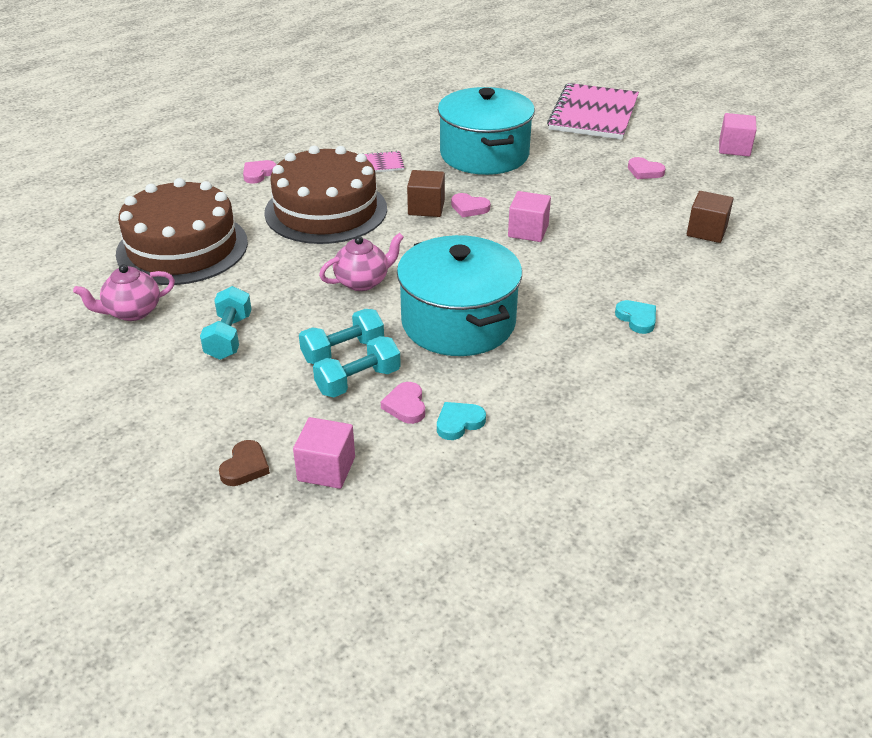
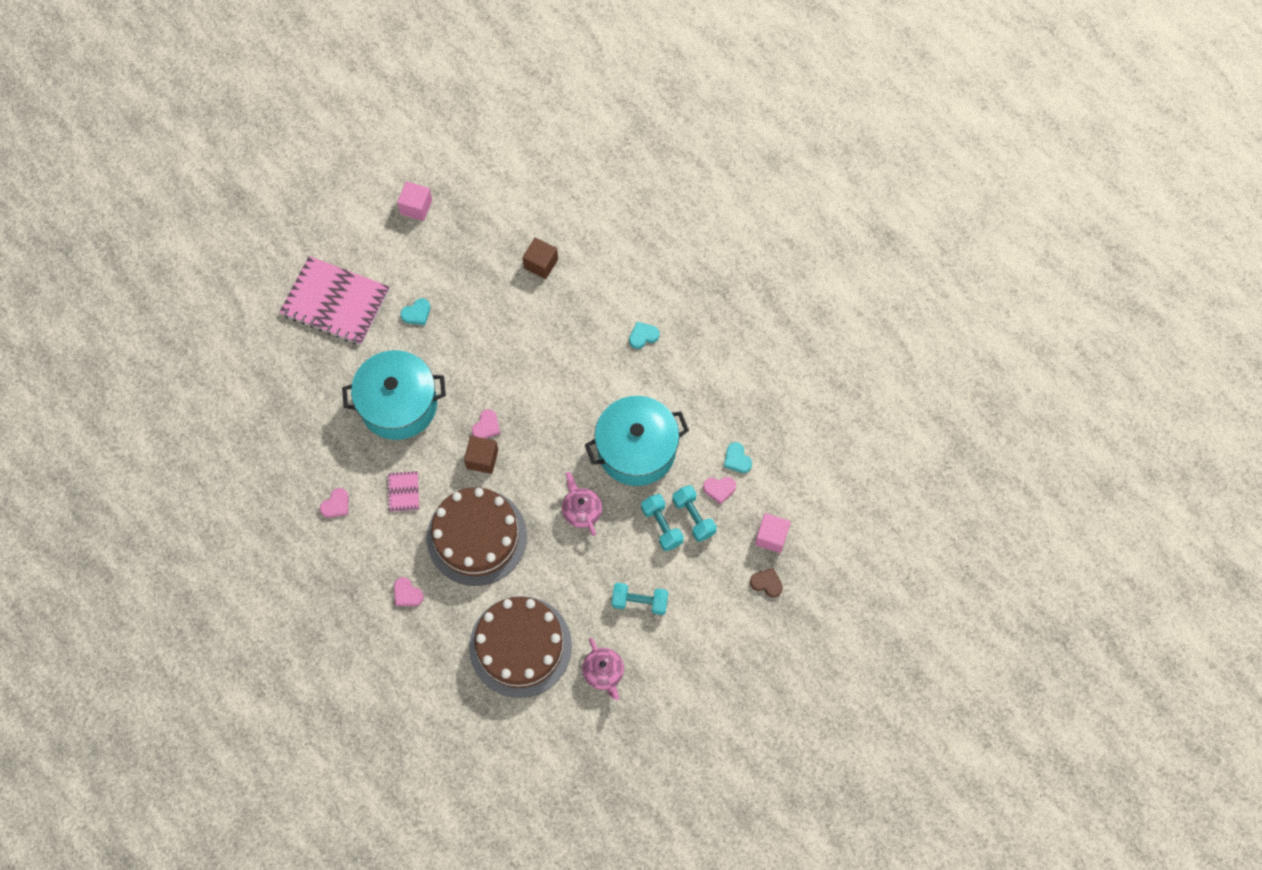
camera: 85 degrees left, 30 degrees up
(528, 231) = (526, 388): pink cube -> none
(600, 157) = (417, 313): none -> turquoise heart
(644, 171) = (445, 285): pink heart -> pink heart (336, 505)

